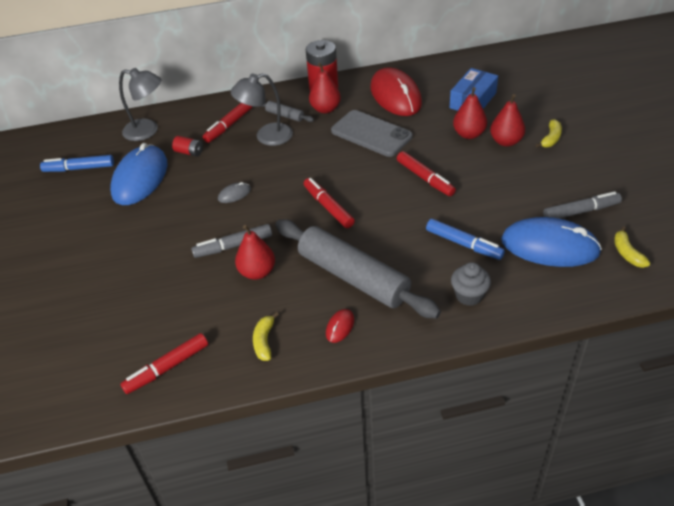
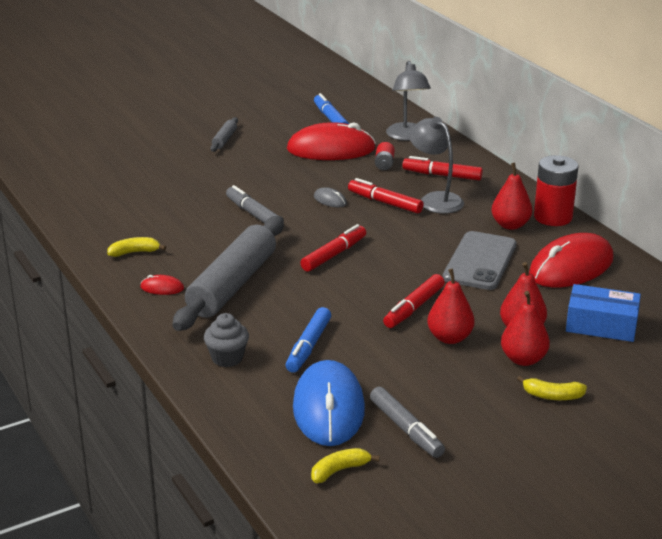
camera: 70 degrees right, 15 degrees down
(140, 178) = (331, 149): blue mouse -> red mouse
(167, 368) = (94, 214): red marker -> red marker (385, 203)
(257, 272) = (222, 233): red pear -> red pear (450, 338)
(285, 115) = (481, 203): grey rolling pin -> grey rolling pin (224, 139)

